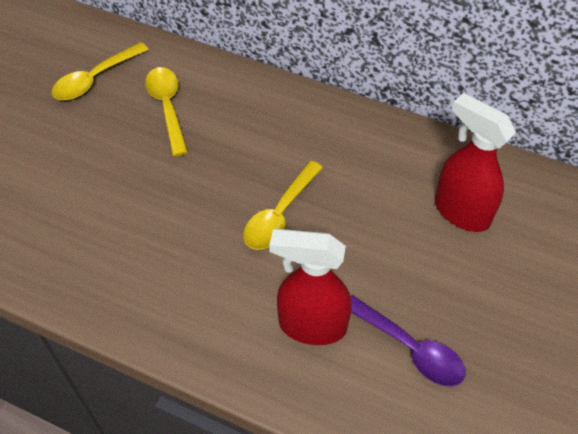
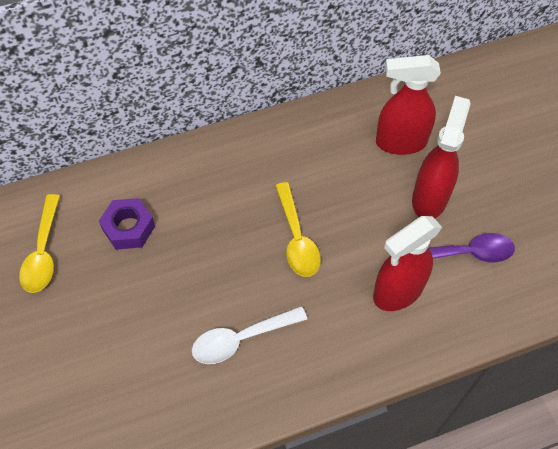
camera: 45 degrees left, 5 degrees up
(149, 250) = (241, 339): none -> white spoon
(167, 107) = (128, 228): yellow spoon -> purple nut
(433, 277) = (430, 198): none -> red spray bottle

